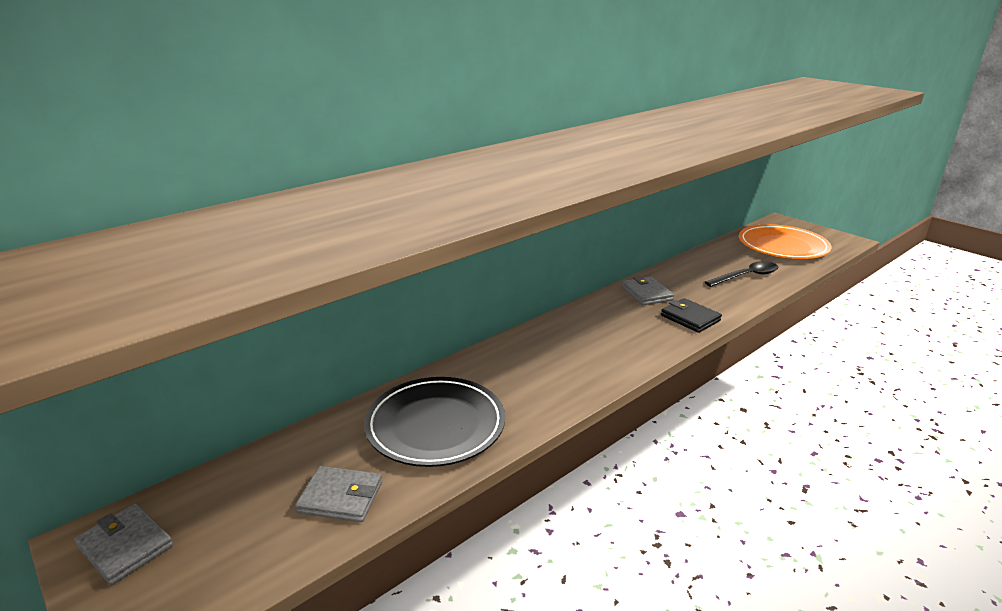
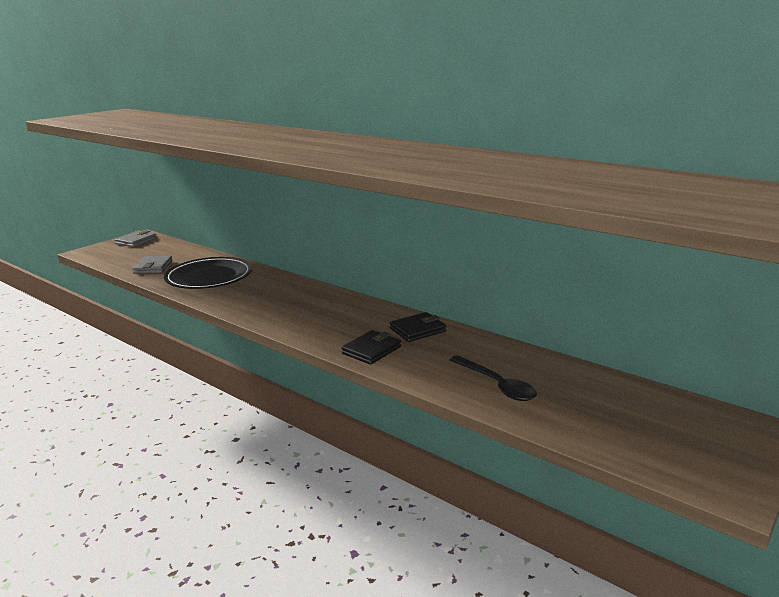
camera: 80 degrees right, 5 degrees down
(646, 293) = (417, 330): grey wallet -> black wallet
(782, 246) = (633, 419): orange plate -> none

